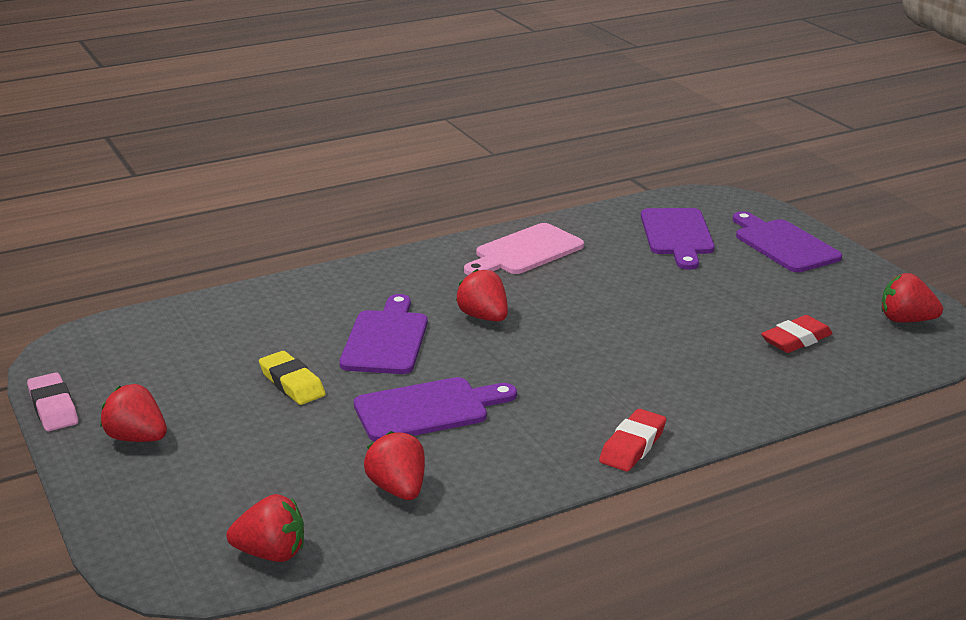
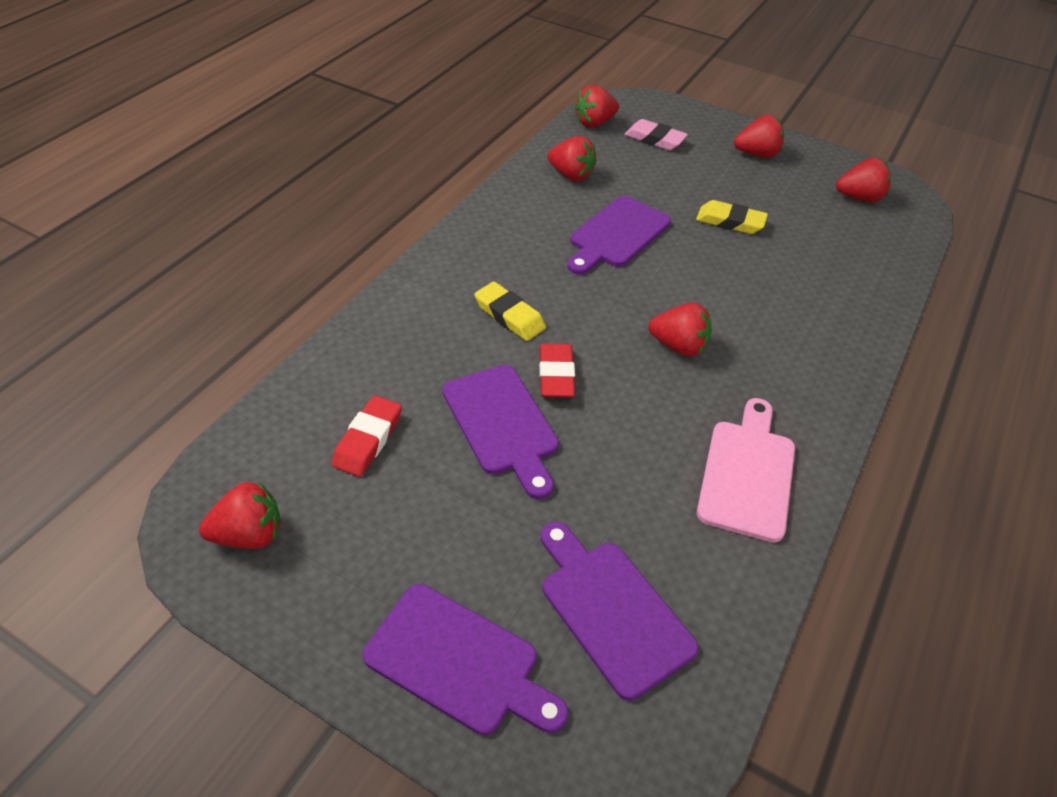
camera: 145 degrees right, 20 degrees up
(53, 407) = (833, 155): pink eraser -> pink eraser (654, 139)
(120, 361) = (859, 197): none -> red strawberry
(386, 339) = (723, 287): purple cutting board -> purple cutting board (502, 424)
(612, 378) = (509, 316): none -> yellow eraser
(632, 446) = (449, 256): red eraser -> red eraser (556, 375)

